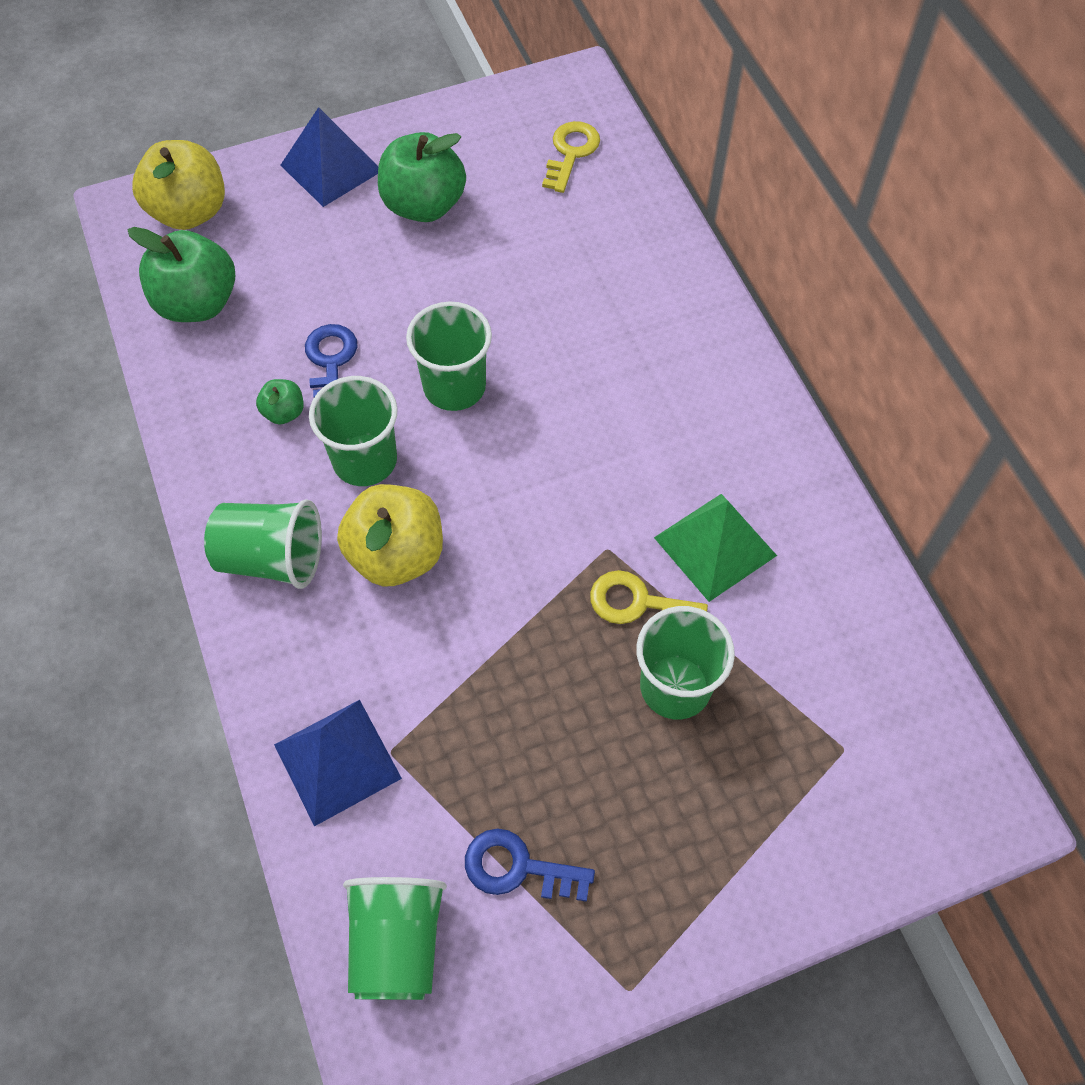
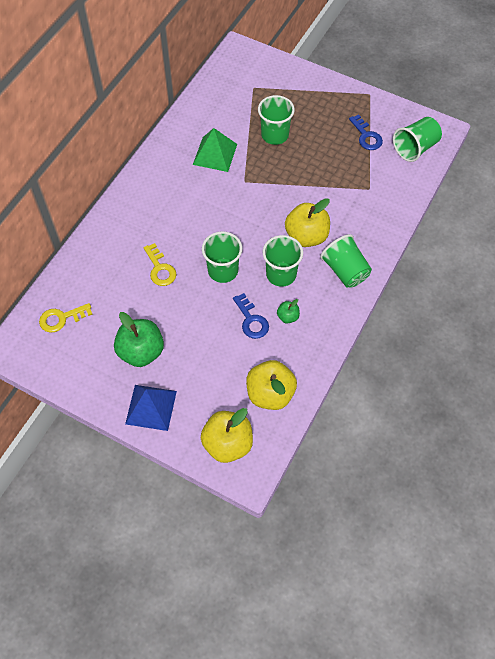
camera: 130 degrees left, 0 degrees up
(197, 303) = (270, 394): green apple -> yellow apple
(330, 362) = (251, 320): blue key -> blue key turned 75 degrees counterclockwise
(337, 761) = (386, 199): blue pyramid -> none
(638, 603) = (256, 161): yellow key -> yellow key (160, 269)

